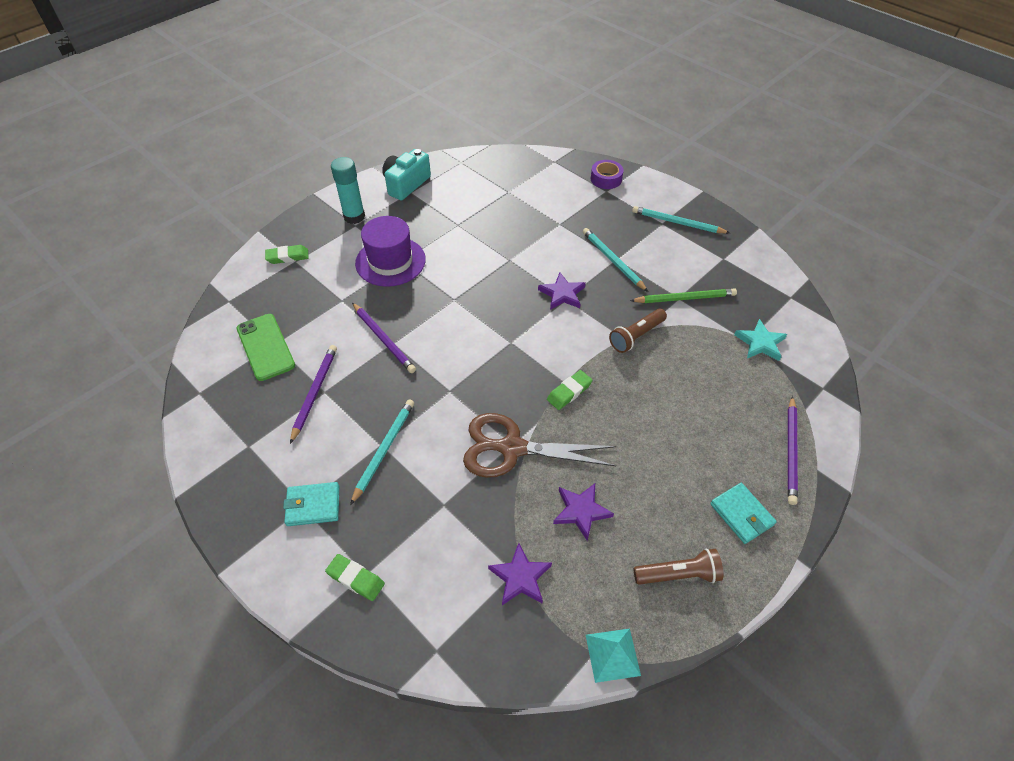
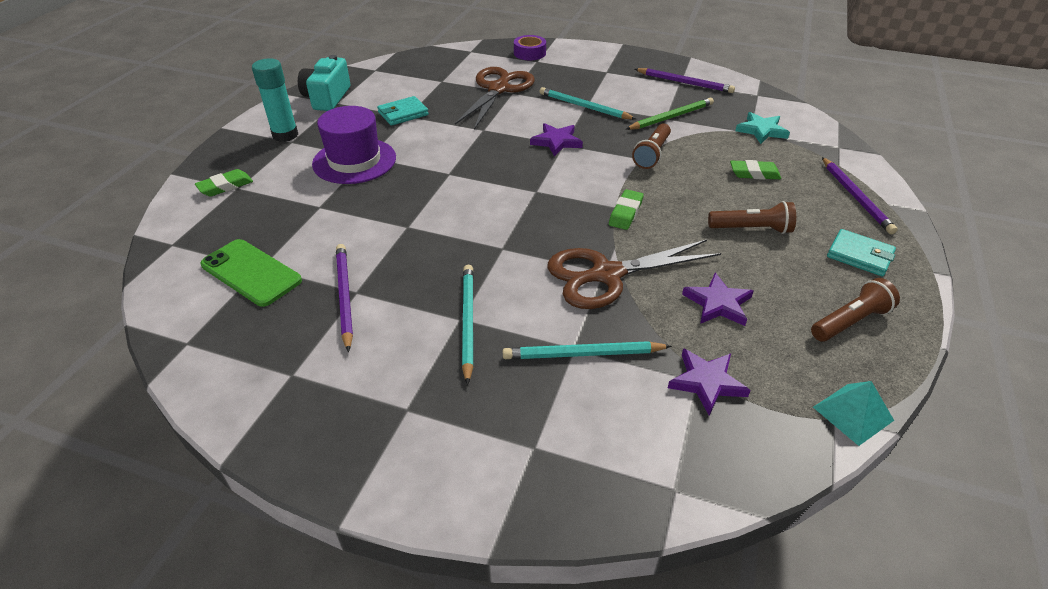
camera: 25 degrees left, 10 degrees down
(313, 506) = (419, 404): turquoise wallet -> turquoise wallet (403, 114)
(356, 579) = (526, 457): green eraser -> green eraser (754, 173)
(384, 339) = (395, 226): purple pencil -> purple pencil (685, 83)
(550, 216) = (498, 89): none -> brown scissors
(665, 449) = (751, 229): none -> brown flashlight
(677, 223) = (619, 68): turquoise pencil -> turquoise pencil (582, 354)

